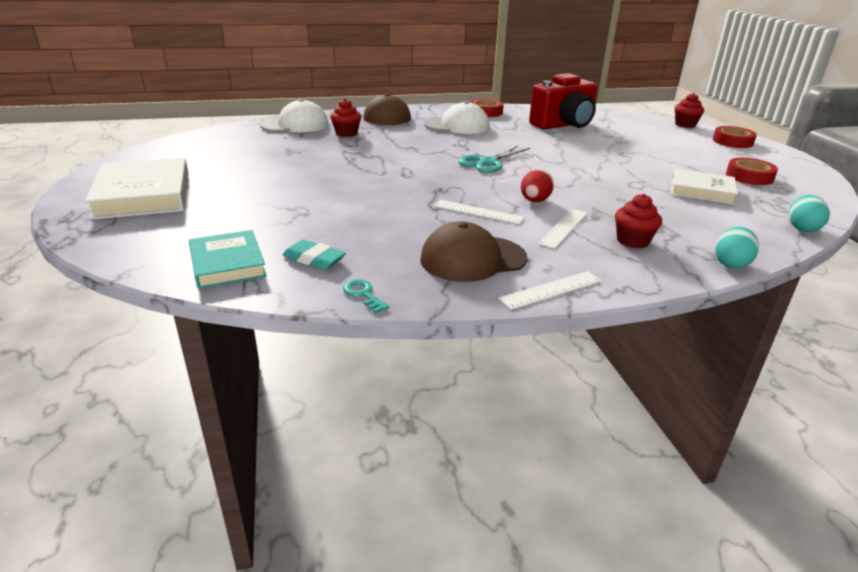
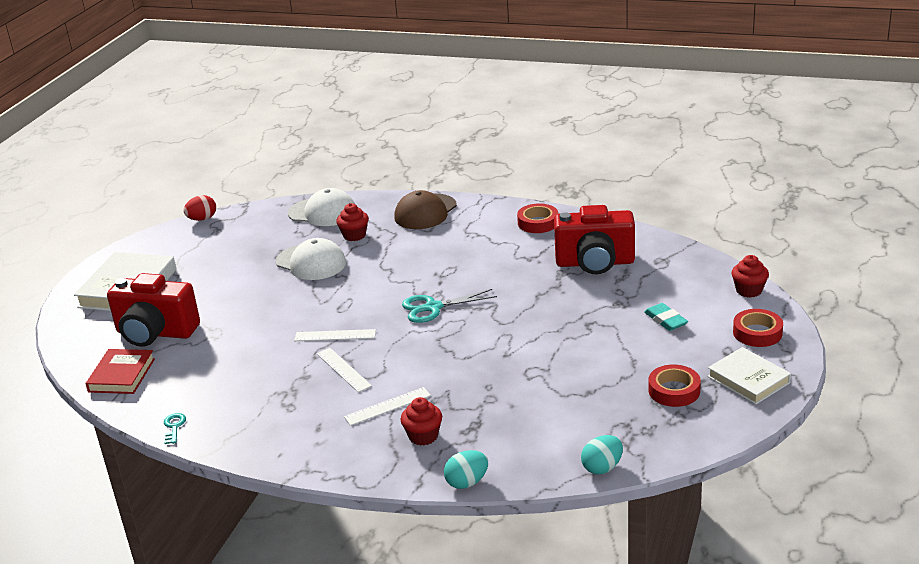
camera: 35 degrees right, 0 degrees up
(226, 222) = (155, 333): none -> red camera
(227, 264) = (121, 375): turquoise book -> red book
(314, 259) = (176, 386): turquoise eraser -> turquoise eraser (665, 320)
(457, 126) = (476, 242): white cap -> white cap (311, 262)
(472, 259) = (278, 417): brown cap -> none
(534, 201) = (406, 369): red egg -> red egg (202, 219)
(551, 290) = (295, 462): white ruler -> white ruler (335, 335)
(701, 191) = (585, 396): white book -> white book (748, 379)

